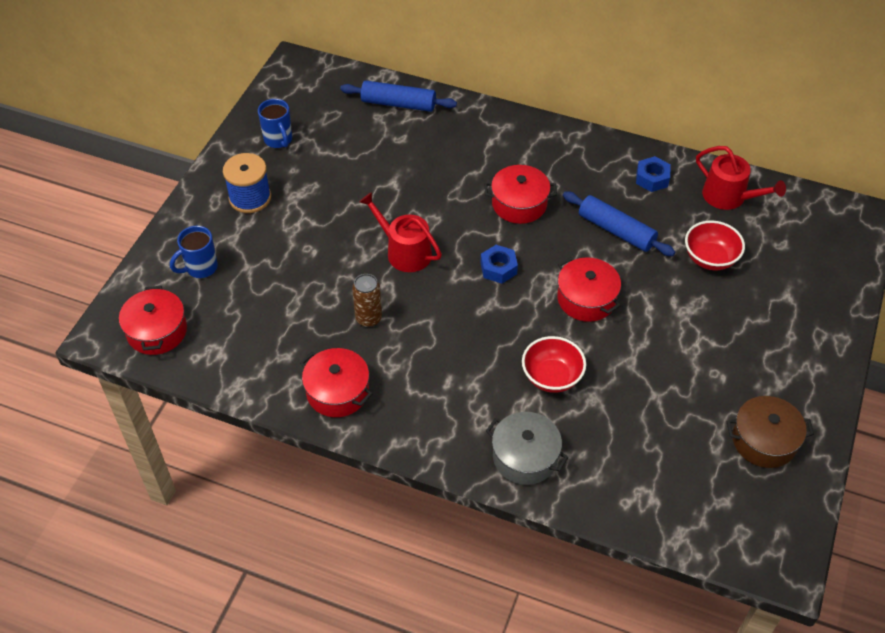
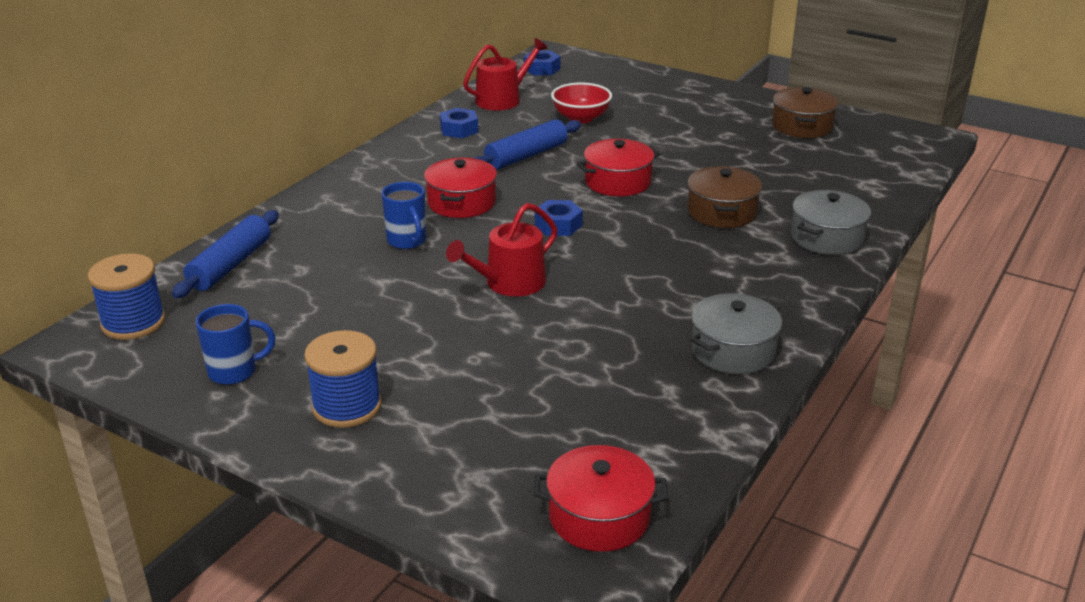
camera: 80 degrees left, 20 degrees down
(200, 268) = (477, 464): blue mug -> blue mug (407, 241)
(323, 82) = (133, 322): none -> blue spool
(337, 392) = (733, 350): red pot -> grey pot
(368, 318) = (616, 318): brown can -> none
(551, 377) = (722, 212): red bowl -> brown pot
(817, 214) = (542, 69): none -> blue nut

